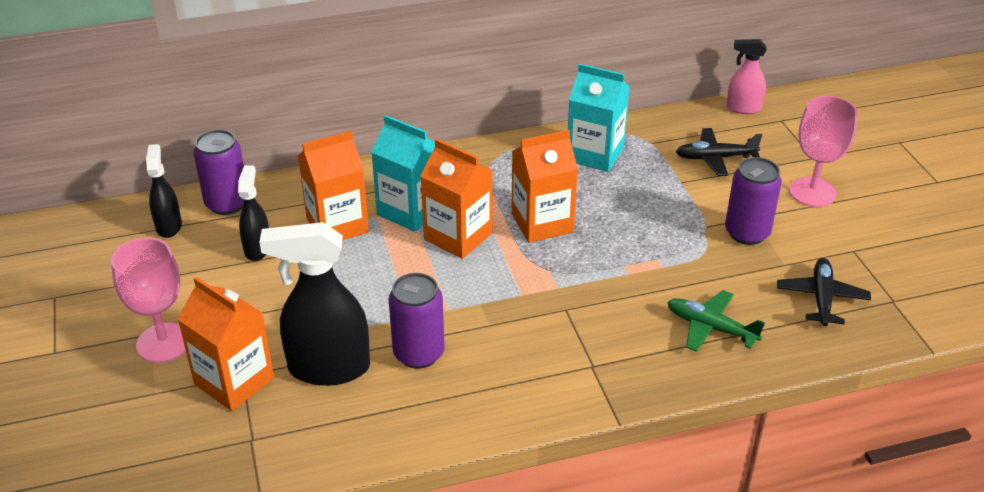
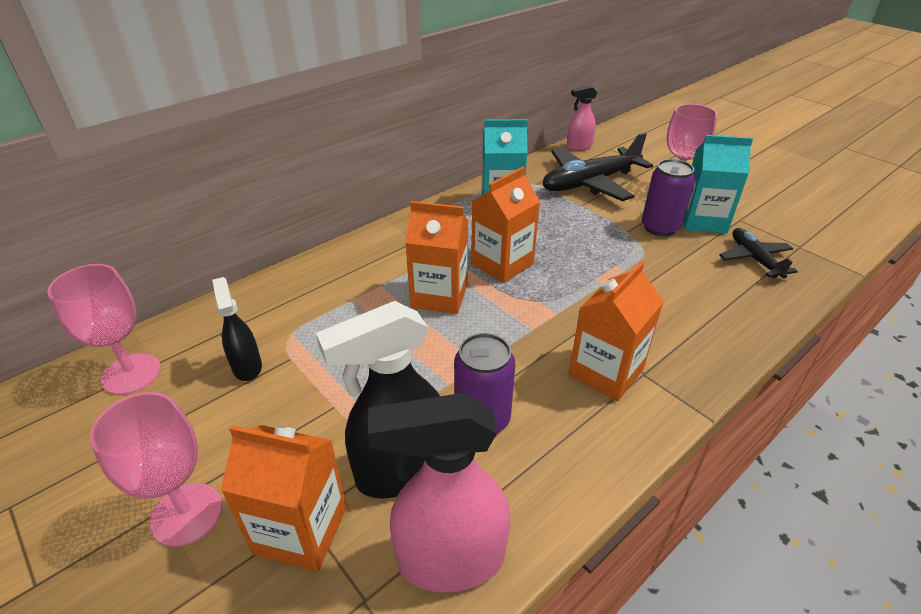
camera: 25 degrees left, 0 degrees up
(169, 226) = (131, 374): black spray bottle -> pink goblet
(227, 203) = (189, 331): purple can -> none
(324, 438) = (449, 560): none -> pink spray bottle
(337, 225) = (318, 319): orange carton -> orange carton (606, 372)
(410, 211) = (380, 286): turquoise carton -> turquoise carton (702, 221)
(710, 327) = (702, 307): green plane -> none
(715, 158) = (590, 183): black plane -> black plane, size x1.77

